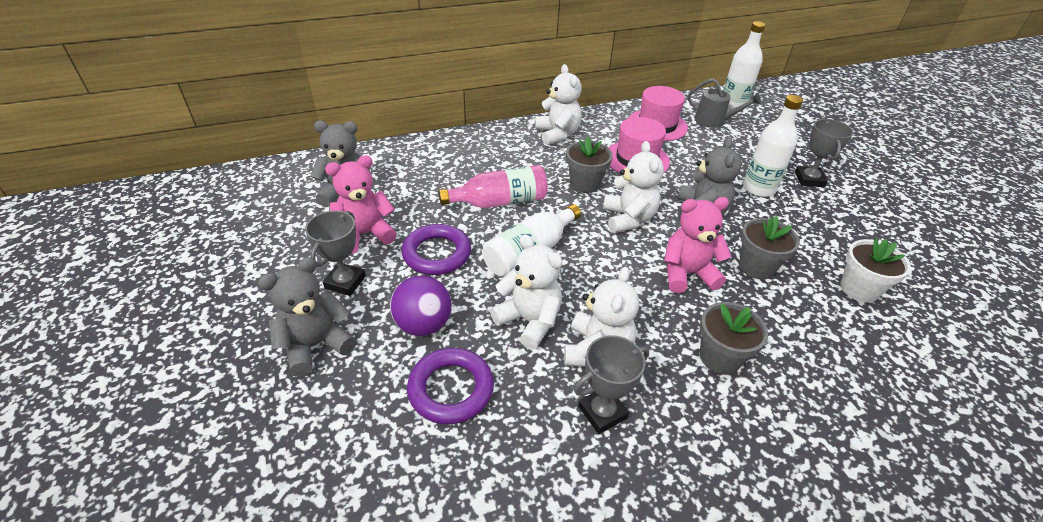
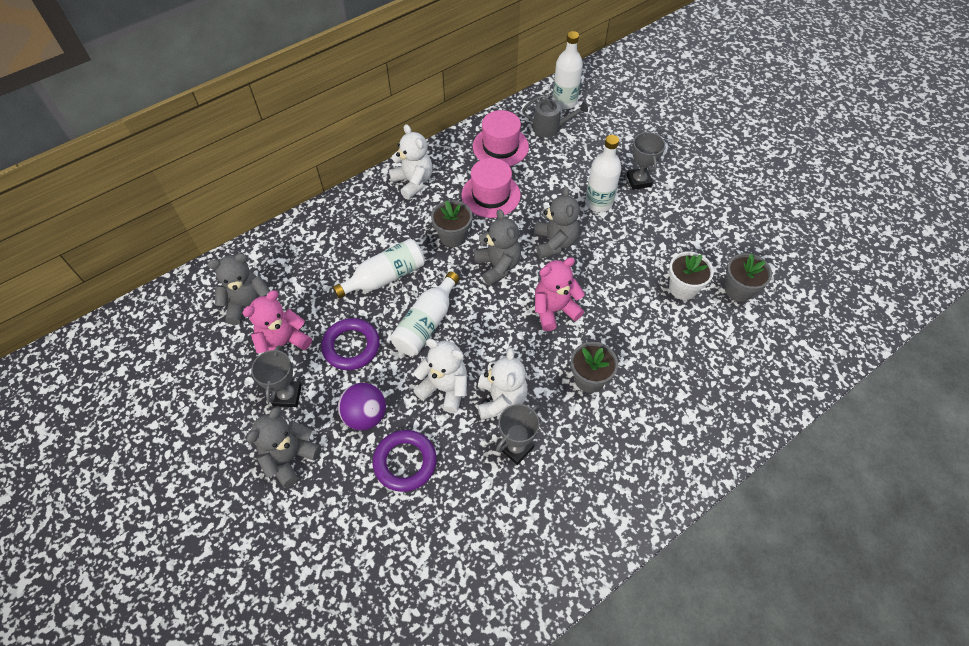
camera: 15 degrees left, 15 degrees up
(500, 202) = (385, 277): pink bottle -> white bottle
(628, 219) = (497, 266): white teddy bear -> grey teddy bear
(756, 267) = (606, 288): grey flower pot -> grey flower pot (738, 290)

